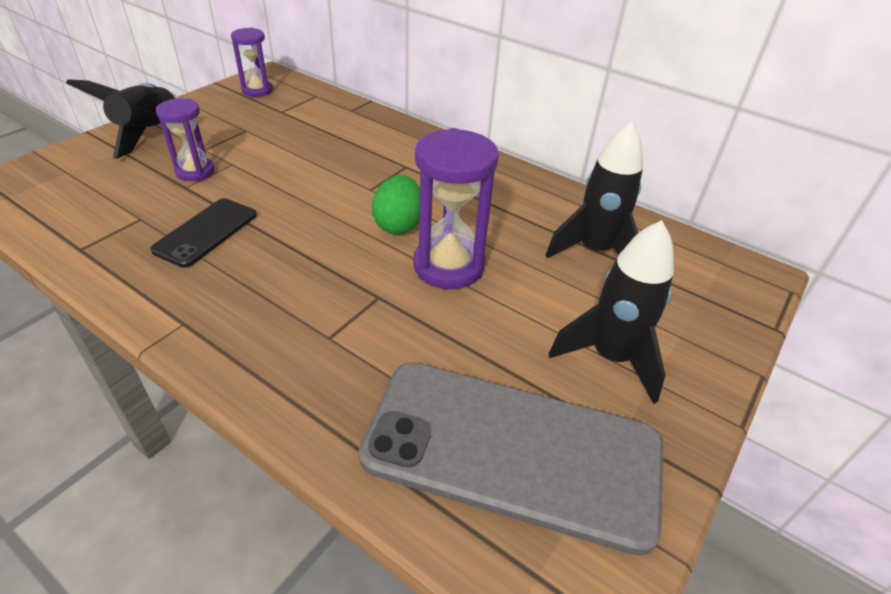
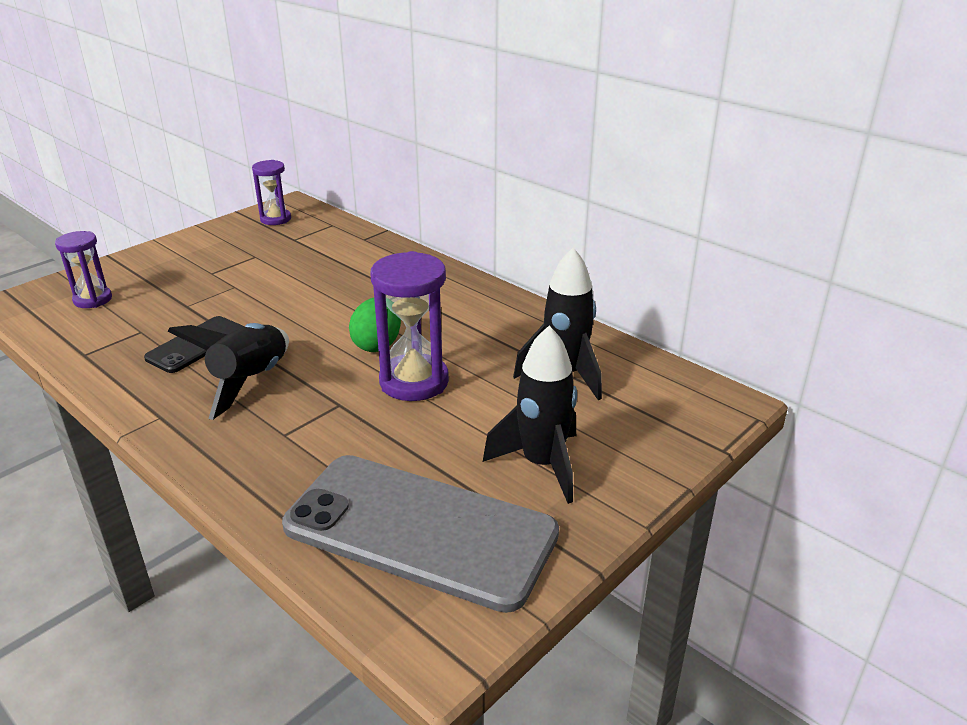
camera: 10 degrees right, 10 degrees down
(149, 133) = (164, 257): black rocket -> black rocket (251, 381)
(195, 171) = (198, 292): purple hourglass -> purple hourglass (93, 299)

